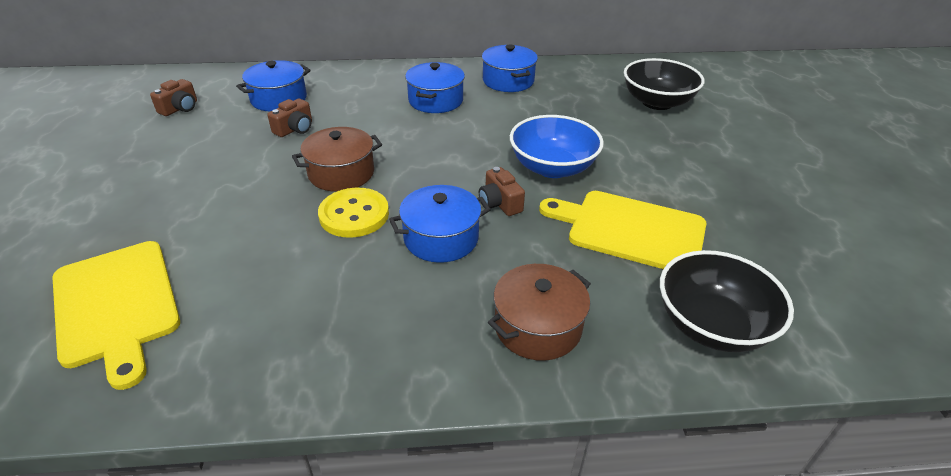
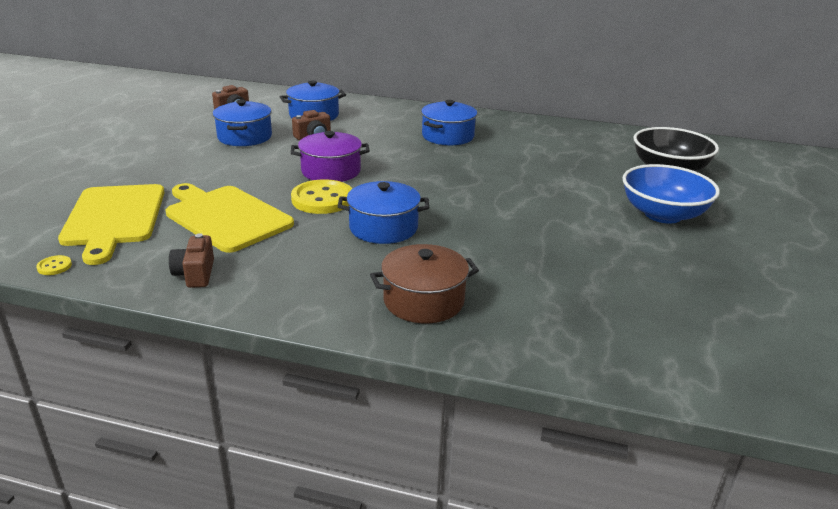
camera: 20 degrees right, 10 degrees down
(76, 406) = (54, 266): none -> yellow button
(341, 173) = (331, 171): brown pot -> purple pot
(500, 203) = (453, 215): brown camera -> brown camera (195, 274)
(508, 81) = (527, 132): blue pot -> blue pot (245, 137)
(552, 167) = (521, 200): blue bowl -> blue bowl (663, 214)
(630, 230) = (563, 256): yellow cutting board -> yellow cutting board (226, 217)
(711, 325) = (589, 336): black bowl -> none

